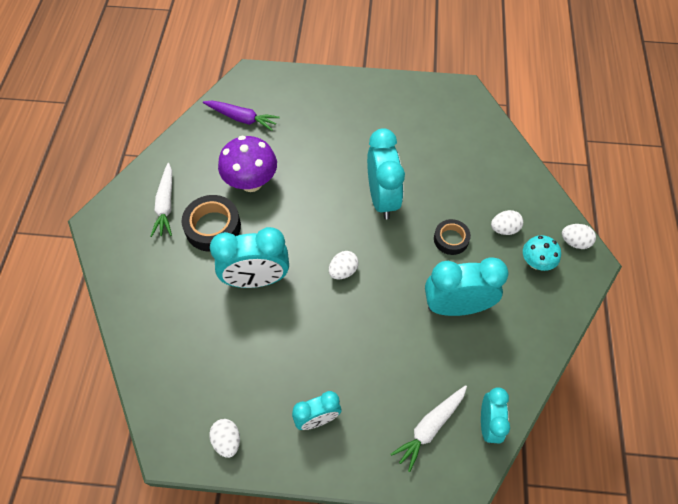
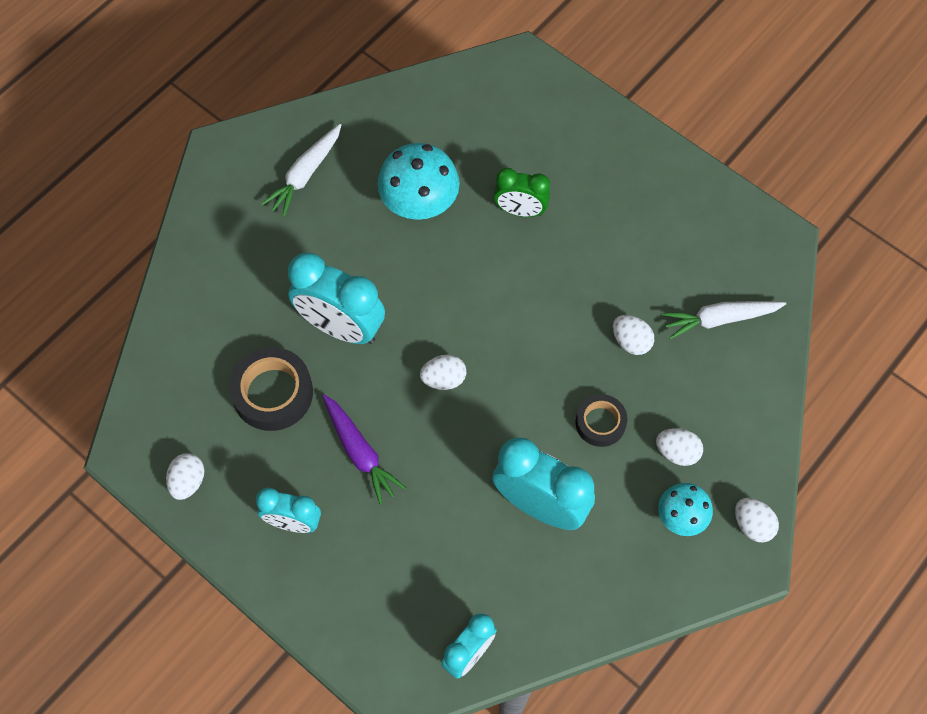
camera: 35 degrees right, 5 degrees up
(213, 227) = (338, 234): black tape -> black tape (273, 393)
(242, 118) = (468, 114): purple carrot -> purple carrot (360, 452)
(251, 182) = (419, 205): purple mushroom -> turquoise mushroom
(313, 152) = (520, 211): none -> green clock
(382, 198) = (558, 320): turquoise clock -> none
(430, 427) = (403, 613): white carrot -> white carrot (720, 319)
(431, 186) = (631, 341): none -> white egg

